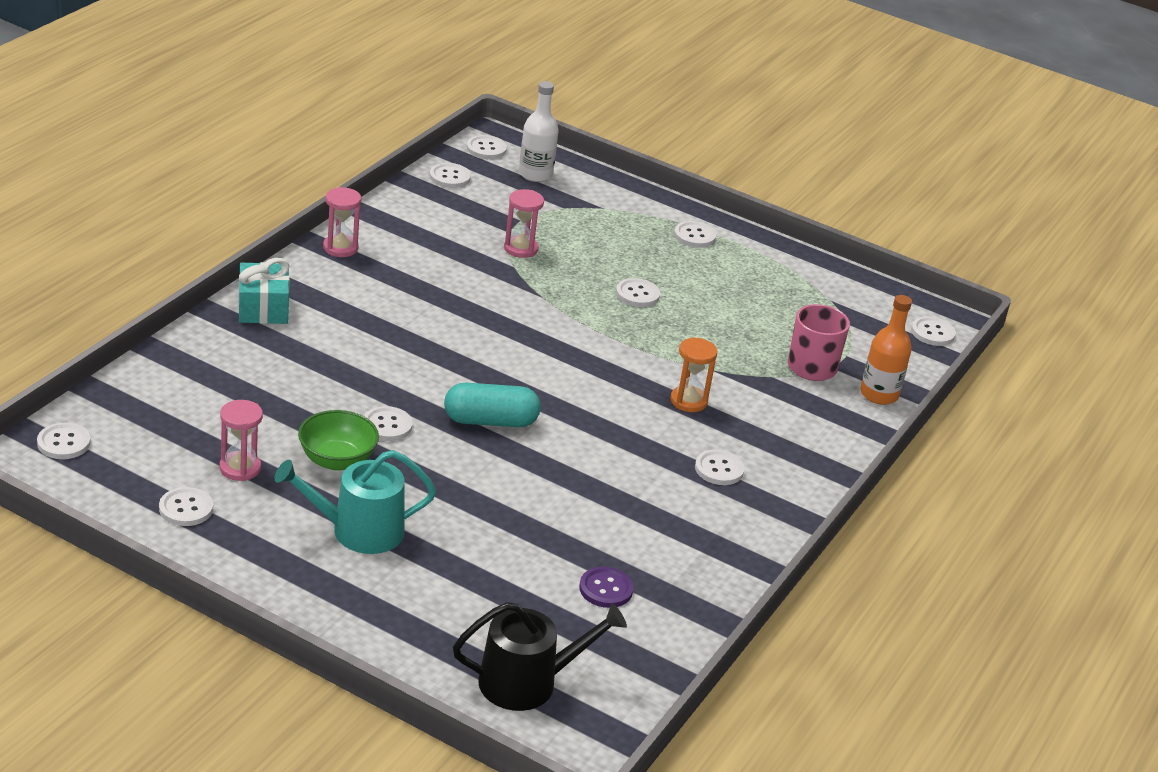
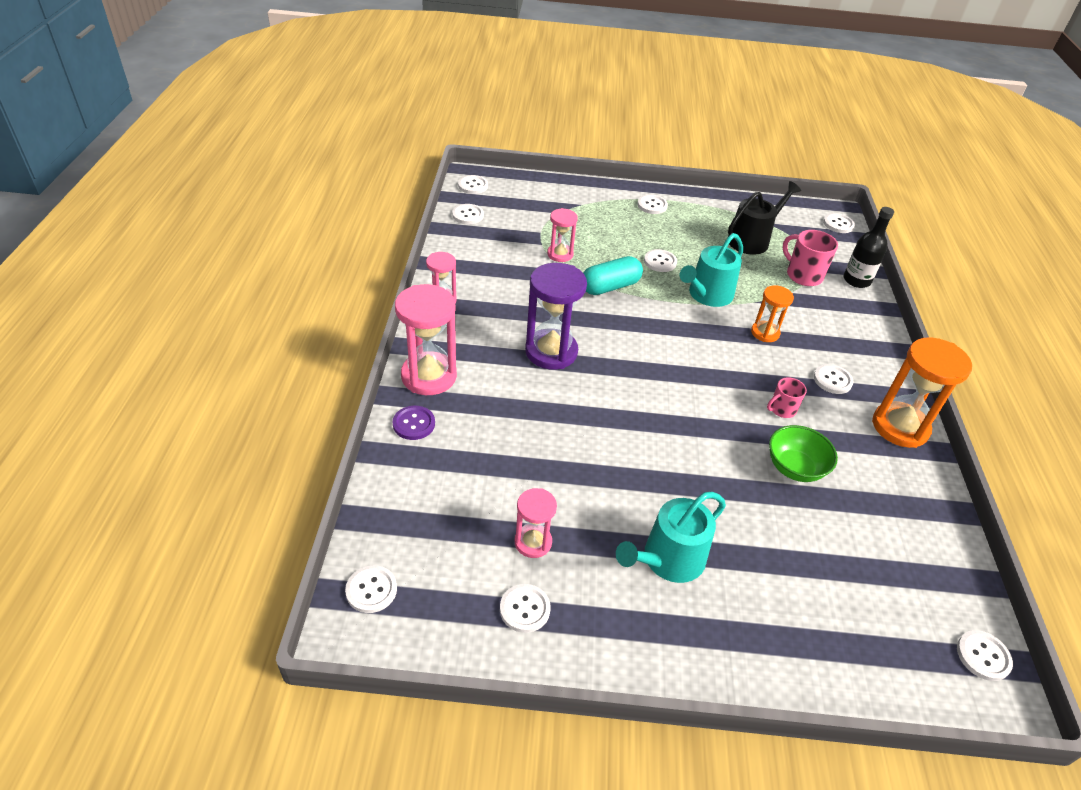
camera: 25 degrees left, 10 degrees up
(263, 308) = (429, 376): turquoise gift -> pink hourglass
(337, 460) = (596, 496): green bowl -> green bowl (794, 468)
(387, 425) = (603, 445): white button -> white button (983, 656)
(414, 332) = (551, 352): none -> purple hourglass
(490, 421) = (665, 407): turquoise capsule -> turquoise capsule (610, 287)
(527, 682) = (906, 648): black watering can -> black watering can (752, 240)
(535, 174) = (519, 194): white bottle -> none
(606, 589) = (868, 523): purple button -> purple button (414, 424)
(623, 470) = (782, 409): none -> pink mug
(659, 344) = (707, 295): none -> turquoise watering can
(749, 535) = (900, 427): none -> orange hourglass
(879, 394) = (856, 280): orange bottle -> black bottle

